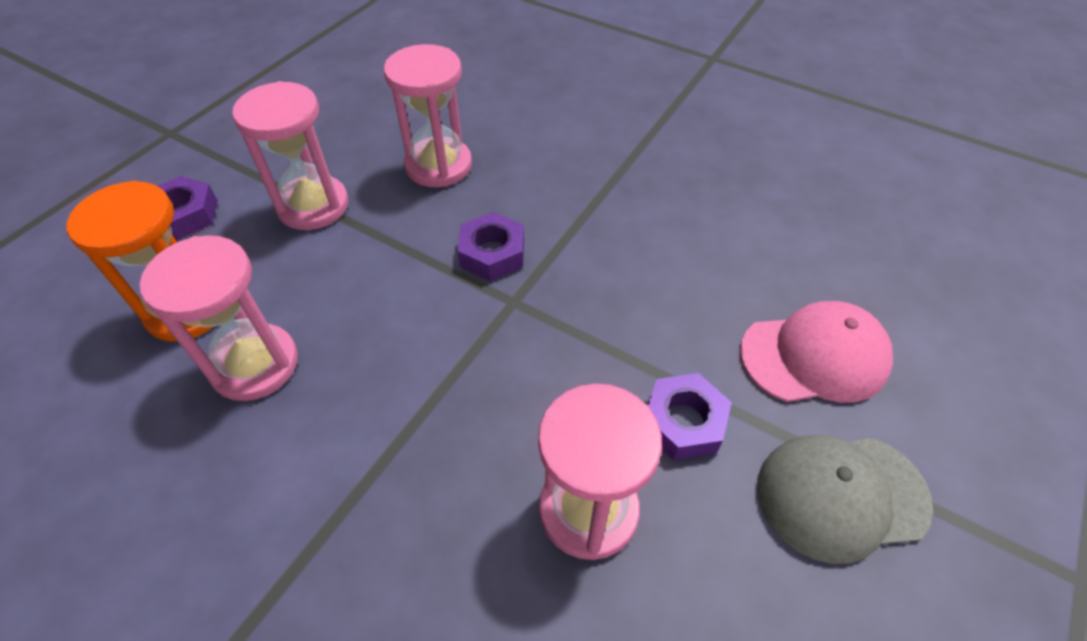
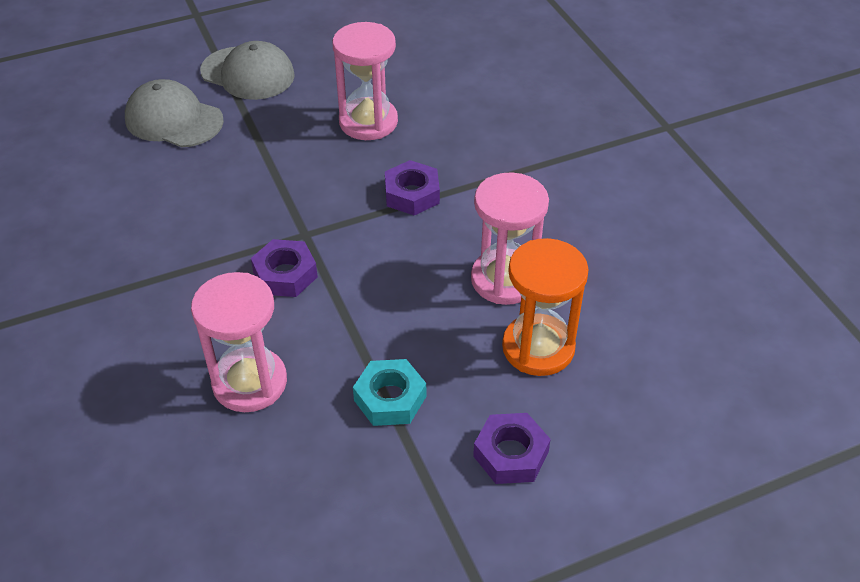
camera: 145 degrees left, 5 degrees down
(313, 206) = (390, 398): pink hourglass -> turquoise nut
(683, 422) = (281, 129): purple nut -> purple nut (412, 194)
(814, 356) = (173, 120): pink cap -> grey cap

